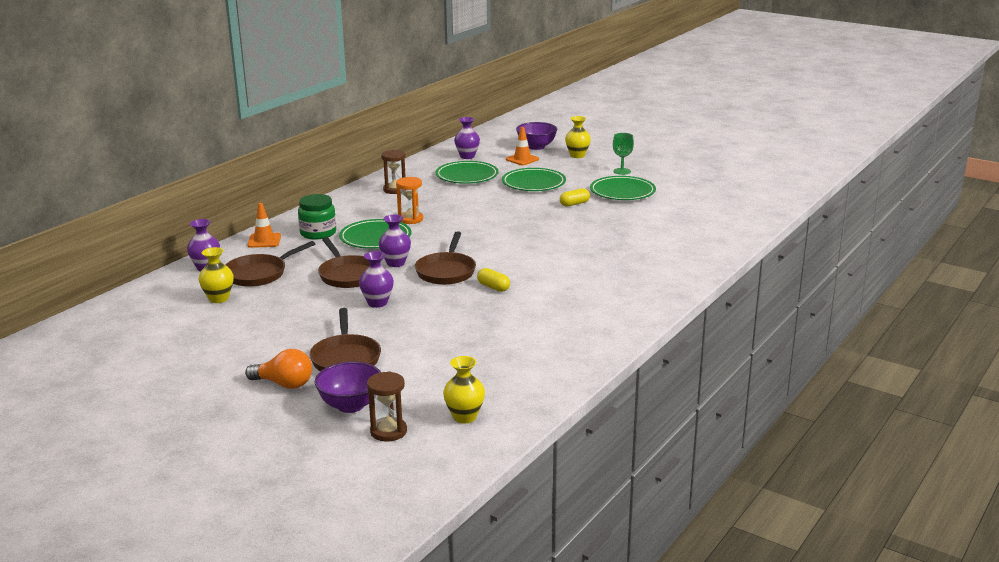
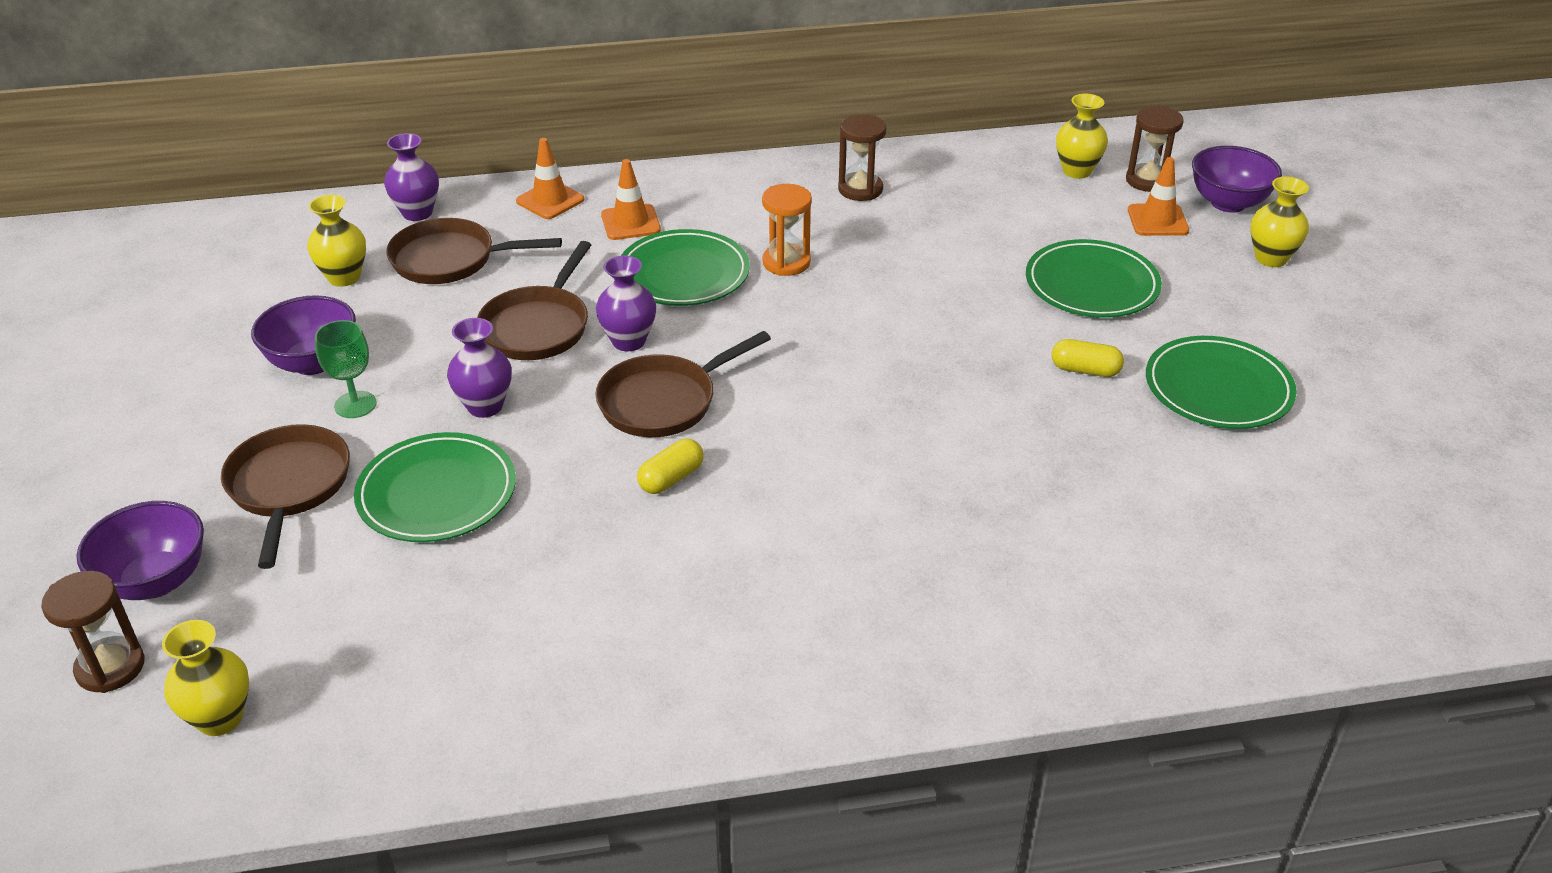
camera: 45 degrees right, 15 degrees up
(268, 325) = (313, 362): none -> purple bowl
(284, 384) = (163, 483): orange light bulb -> none
(318, 233) = (630, 222): green jar -> orange traffic cone
(345, 358) = (289, 487): brown pan -> brown pan turned 135 degrees clockwise
(467, 156) = (1077, 171): purple vase -> yellow vase
(467, 176) = (1010, 213): green plate -> green plate (437, 493)
(493, 287) = (671, 478): yellow capsule -> yellow capsule turned 45 degrees clockwise
(497, 150) = (1148, 180): none -> brown hourglass
(622, 171) = (1296, 338): green goblet -> green goblet (355, 405)

